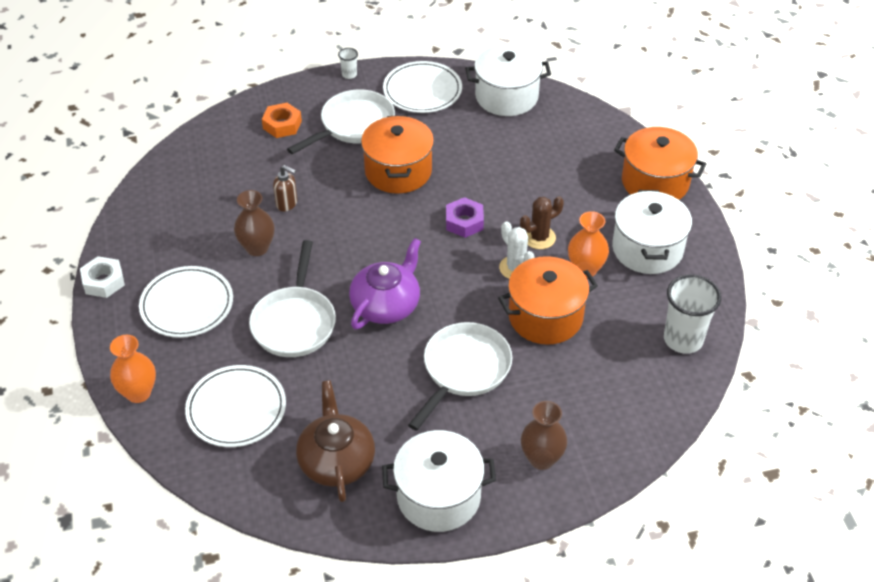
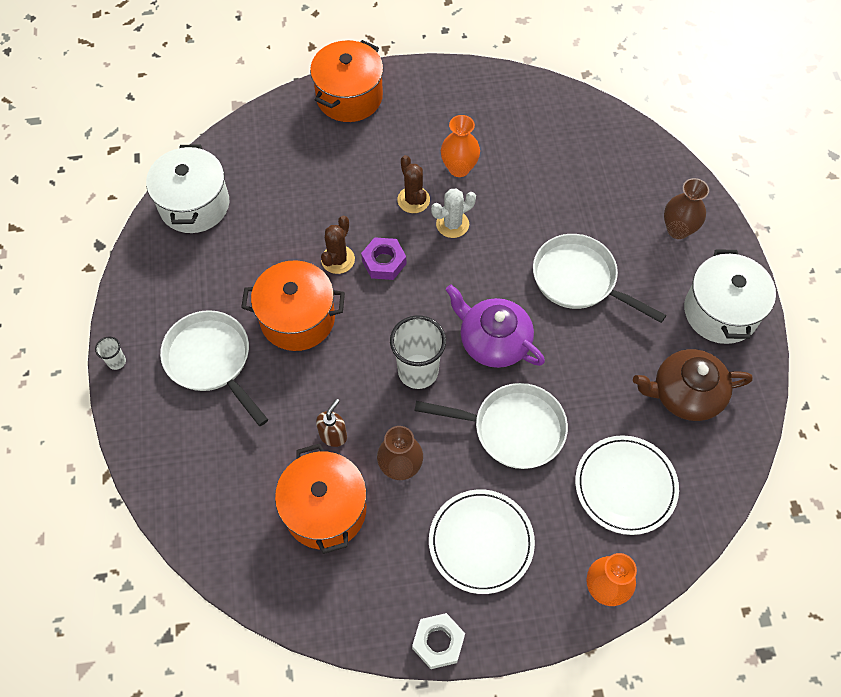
camera: 85 degrees left, 15 degrees up
(282, 125) = (194, 440): orange nut -> none
(422, 90) = (164, 285): white plate -> none
(463, 191) = (338, 259): none -> brown cactus
(545, 317) = (516, 207): orange pot -> orange pot (325, 510)
(647, 249) = (437, 117): white pot -> none
(683, 339) = (548, 109): white cup -> white cup (418, 371)

